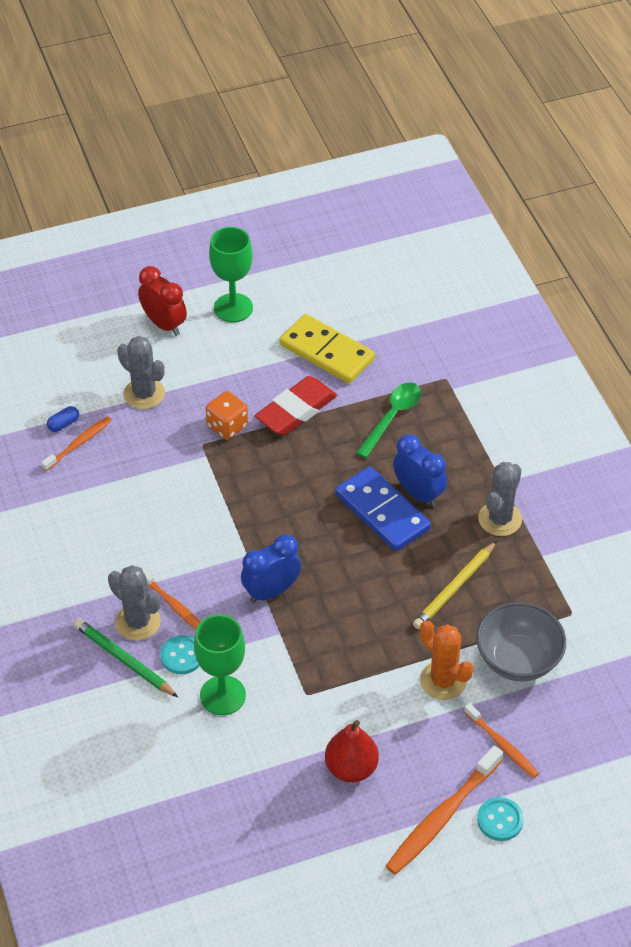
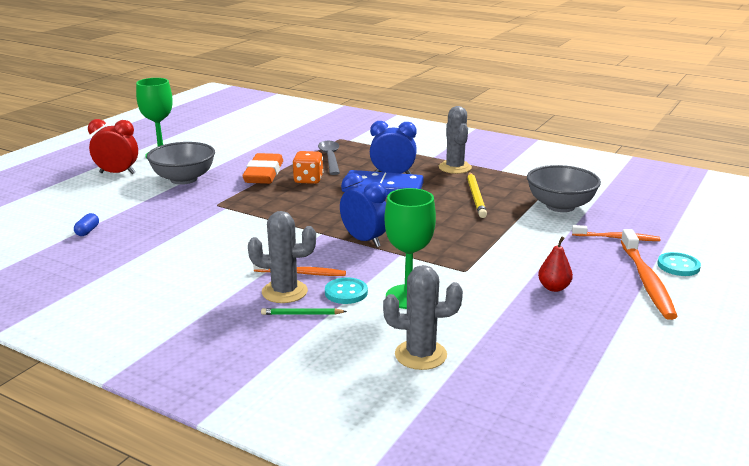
camera: 40 degrees left, 25 degrees down
(79, 443) = (113, 235): orange toothbrush -> none
(124, 660) = (302, 314): green pencil -> green pencil, size x0.59
(144, 394) = (140, 200): grey cactus -> grey cactus (420, 355)
(213, 375) = (184, 179): none -> grey bowl
(227, 426) = (224, 193): orange dice -> orange dice (308, 180)
(271, 591) = (364, 240): blue clock -> blue clock turned 120 degrees clockwise
(296, 410) = (264, 174): red eraser -> orange eraser
(327, 352) = (251, 151): yellow domino -> none
(351, 768) = (553, 288): red pear -> red pear, size x0.66
(392, 417) = (330, 158): green spoon -> grey spoon
(443, 681) = (536, 230): orange cactus -> none

